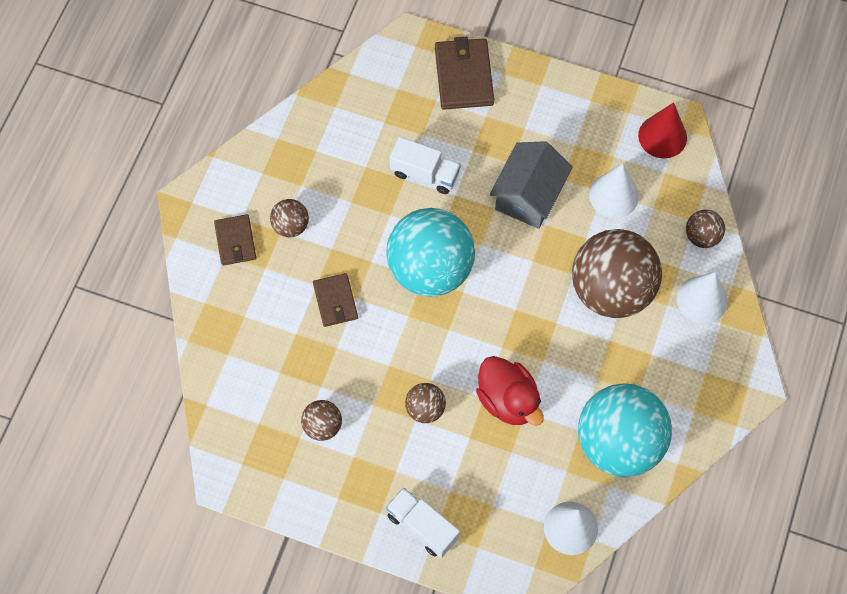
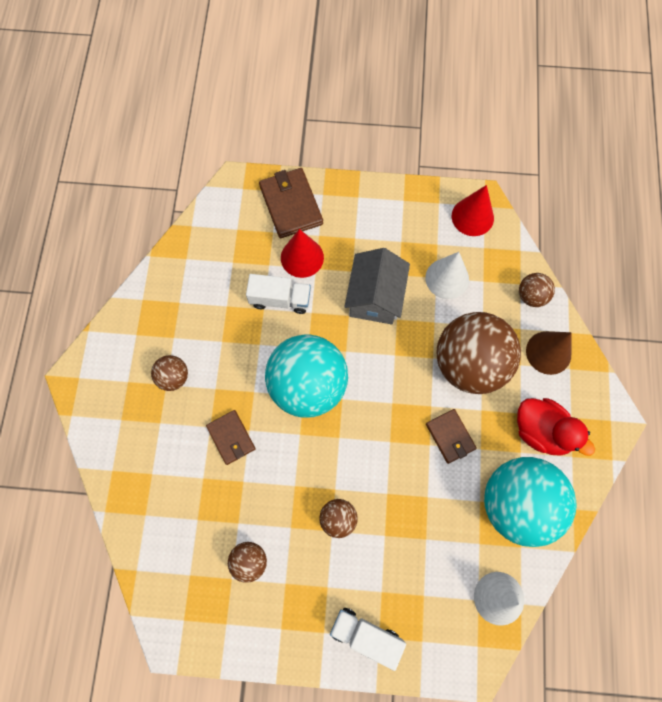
camera: 15 degrees left, 5 degrees up
(235, 241) = (126, 404): brown wallet -> brown wallet (450, 436)
(460, 135) = (302, 257): none -> red cone
(508, 400) = (409, 490): red duck -> red duck (541, 431)
(702, 300) = (548, 352): white cone -> brown cone

